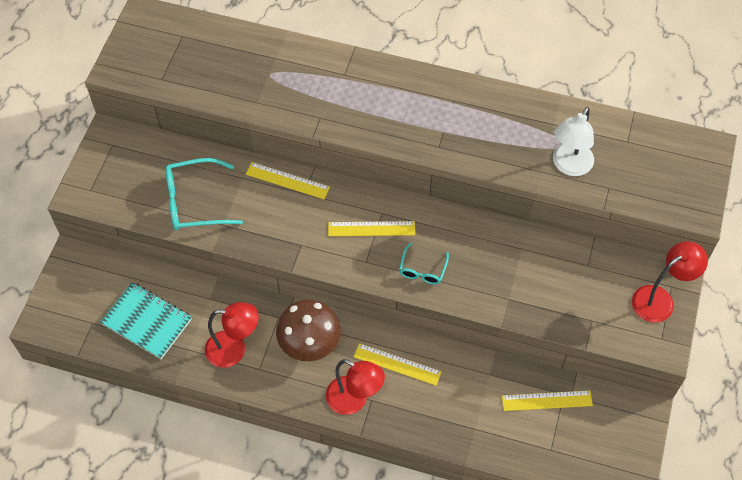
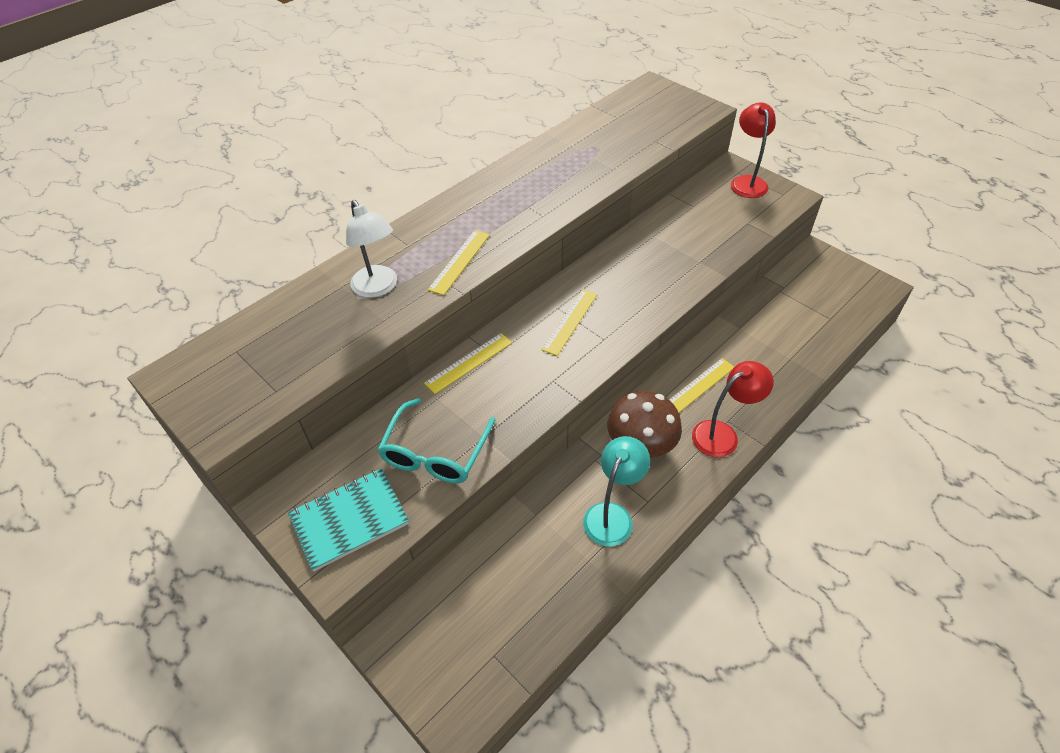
camera: 60 degrees left, 10 degrees down
(147, 321) = (528, 591): turquoise notebook -> turquoise notebook (349, 520)
(234, 349) = (612, 515): red lamp -> turquoise lamp
(422, 270) = (638, 303): turquoise glasses -> none
(547, 400) = (782, 303): yellow ruler -> yellow ruler (459, 261)
(569, 166) = (619, 152): white lamp -> white lamp (378, 288)

